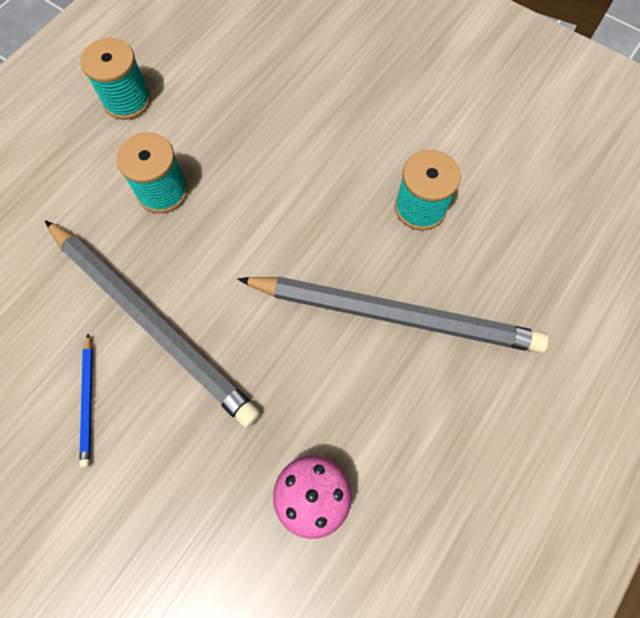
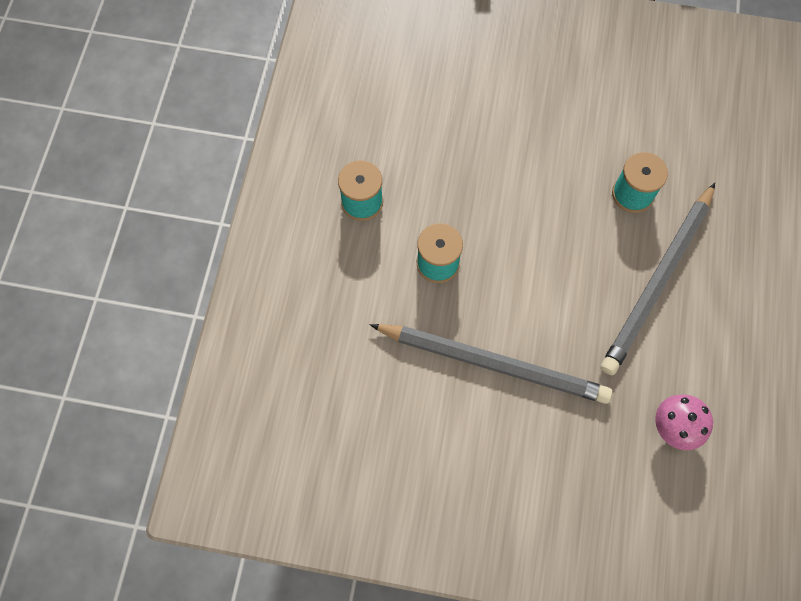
camera: 25 degrees left, 0 degrees up
(88, 401) = (485, 438): blue pencil -> none
(394, 315) = (658, 281): grey pencil -> grey pencil turned 135 degrees clockwise

